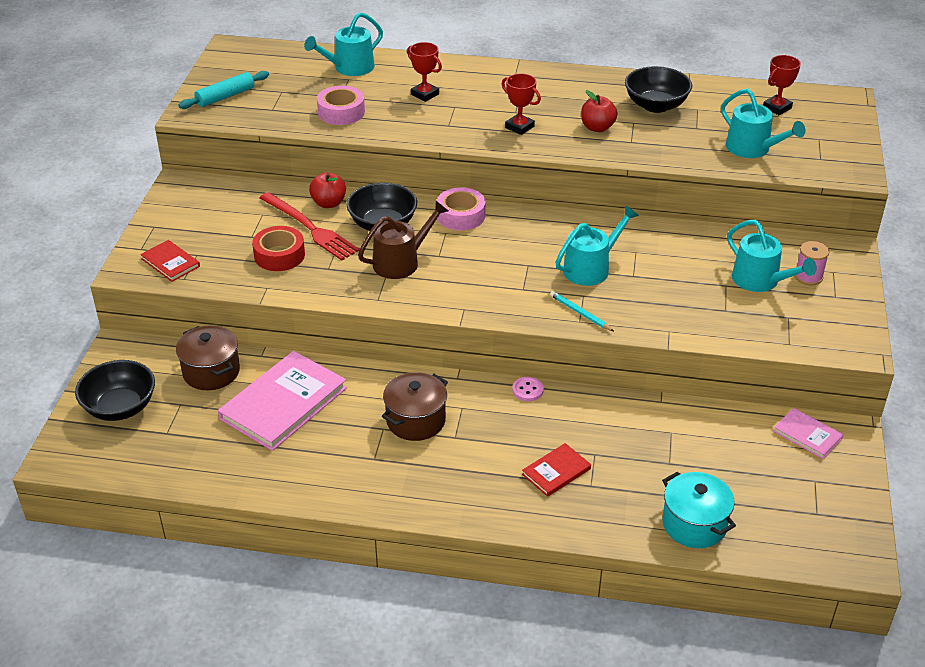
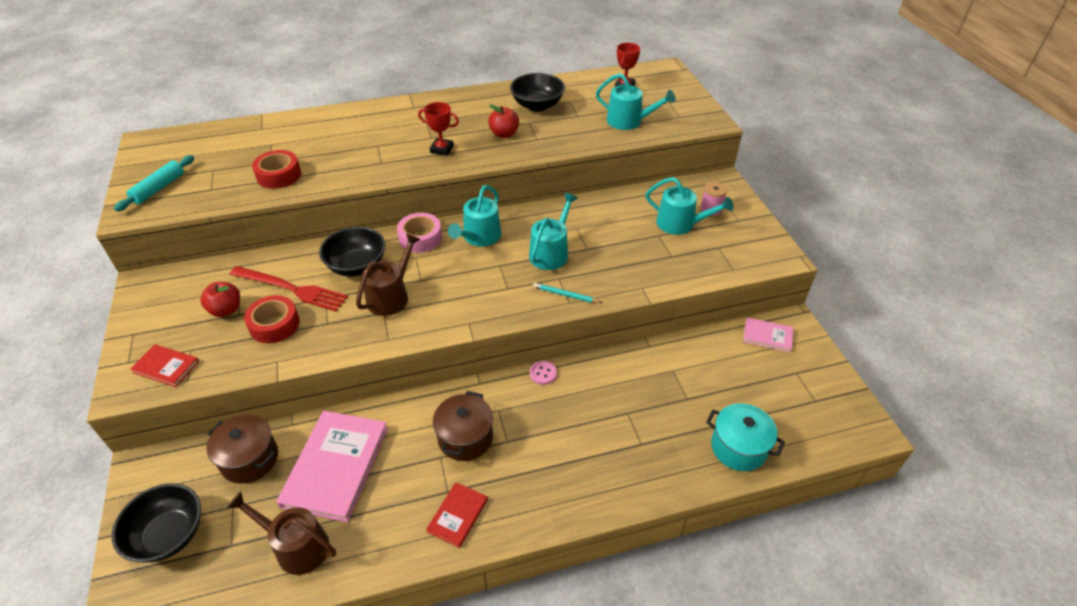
camera: 25 degrees left, 5 degrees up
(220, 453) = (297, 546): none -> brown watering can
(329, 203) = (298, 260): red apple -> red apple (226, 310)
(341, 112) = (279, 175): pink tape -> red tape
(350, 68) = (267, 134): turquoise watering can -> turquoise watering can (479, 237)
(425, 94) = (346, 141): red trophy -> none
(556, 471) = (607, 442): red book -> red book (457, 515)

